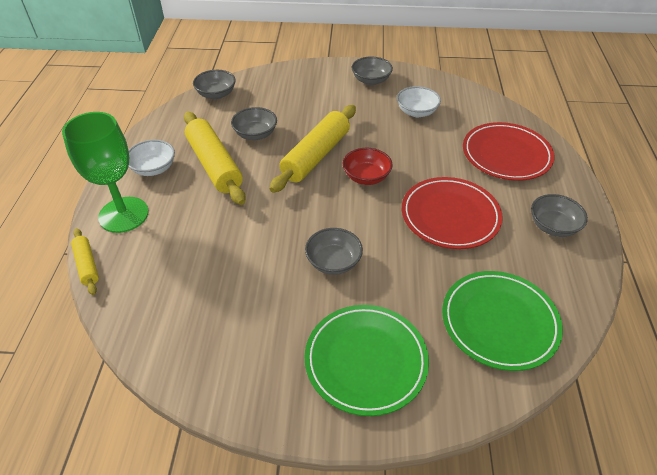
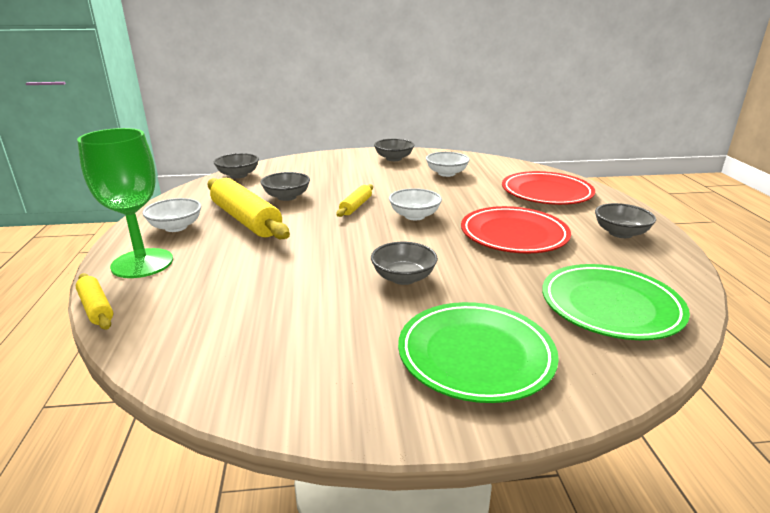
camera: 10 degrees left, 20 degrees down
(316, 156) = (356, 206): yellow rolling pin -> yellow rolling pin, size x0.51
(366, 177) = (414, 216): red bowl -> white bowl

